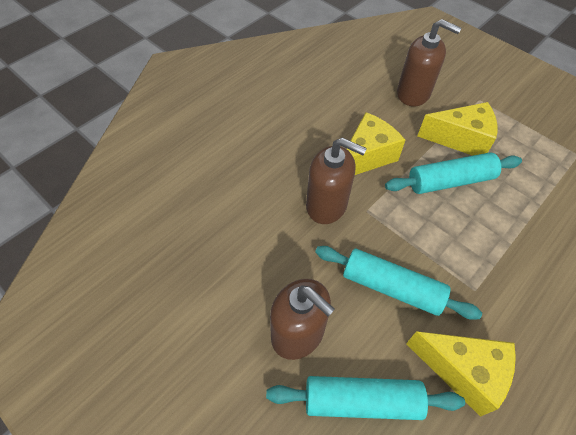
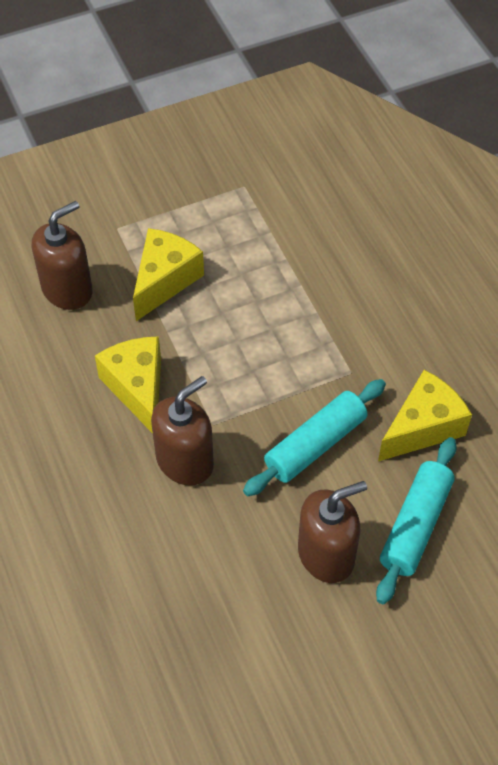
camera: 65 degrees left, 0 degrees up
(450, 181) = (215, 323): turquoise rolling pin -> none

